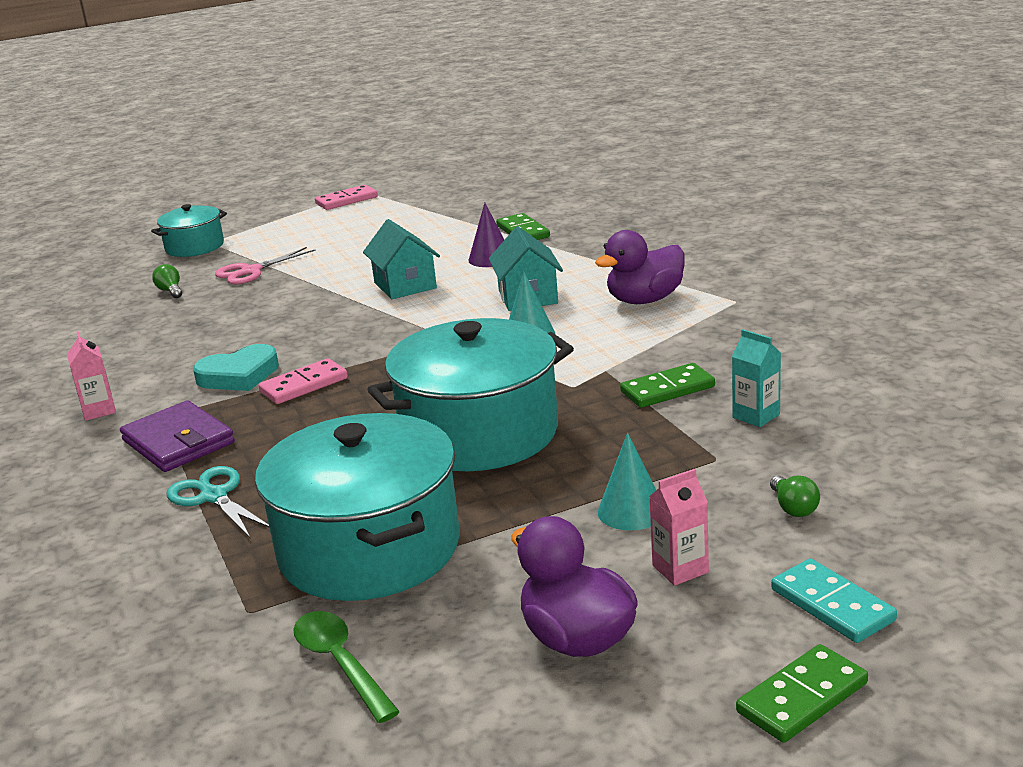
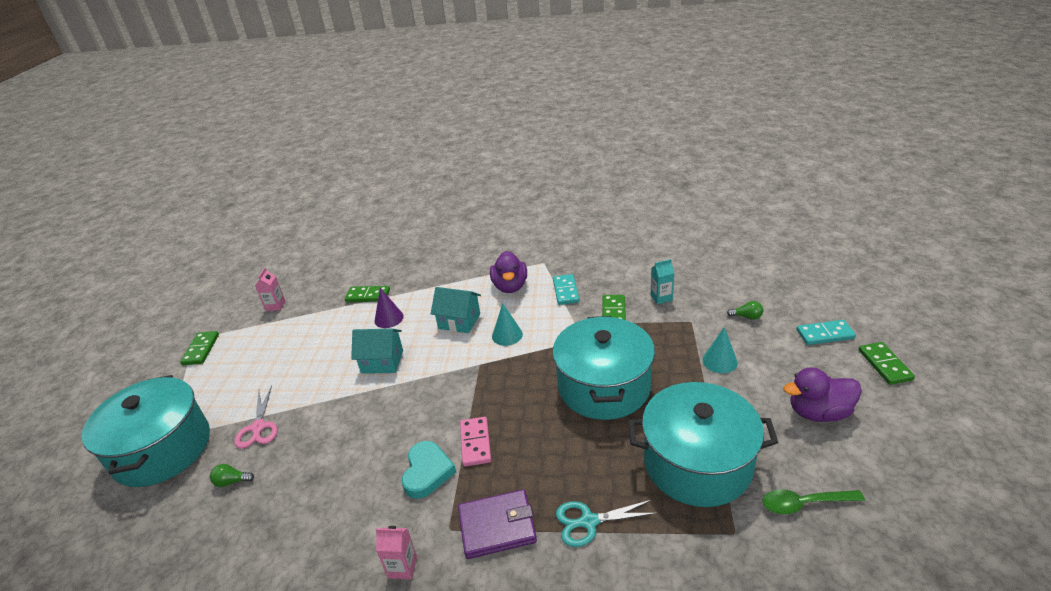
camera: 60 degrees left, 10 degrees up
(195, 247) = (162, 449): turquoise pot -> turquoise pot, size x1.86
(346, 200) = (201, 350): pink domino -> green domino
(680, 339) = (565, 291): none -> turquoise domino
(680, 569) = (777, 363): pink carton -> pink carton (275, 306)

